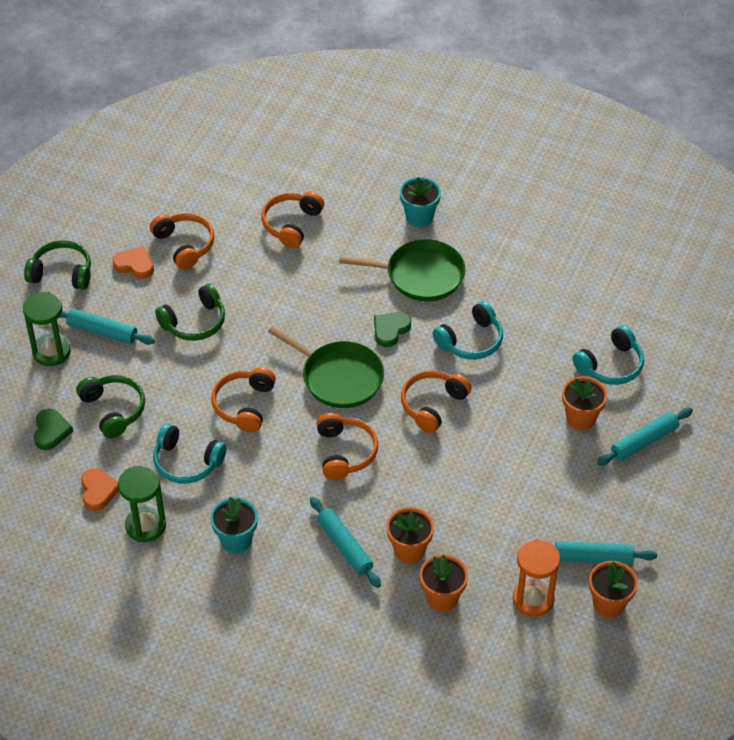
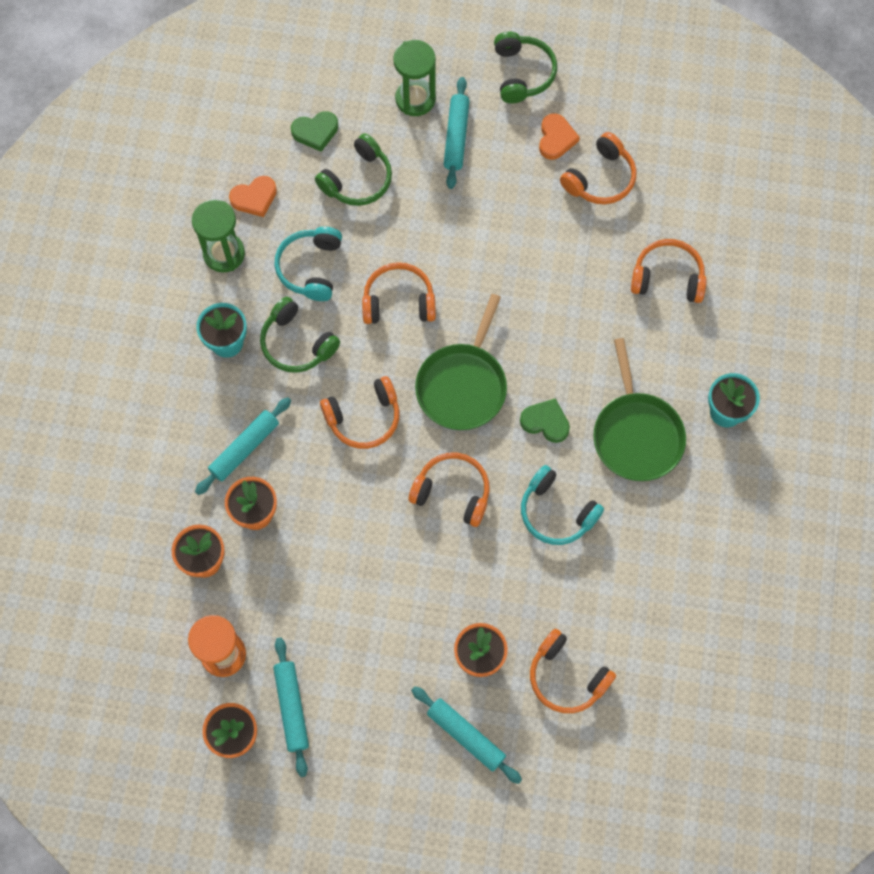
camera: 75 degrees right, 20 degrees up
(194, 322) = (495, 220): green headphones -> green headphones (297, 343)
(610, 365) = (566, 677): turquoise headphones -> orange headphones

